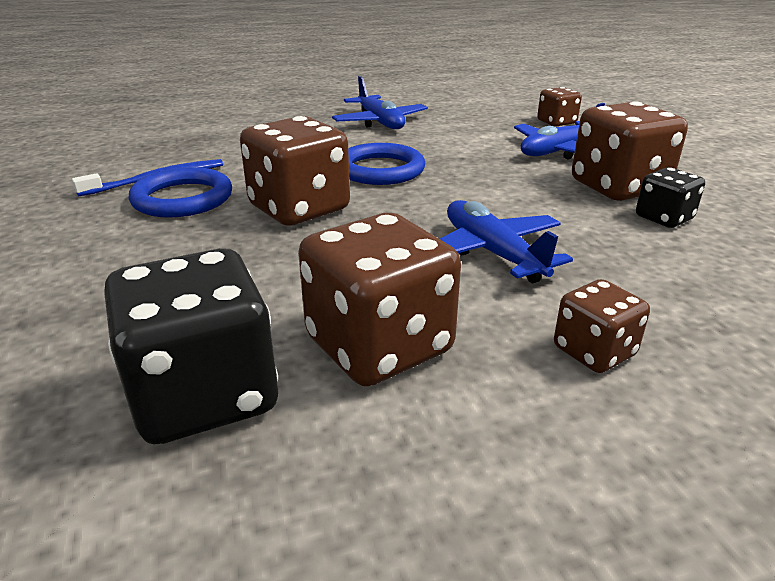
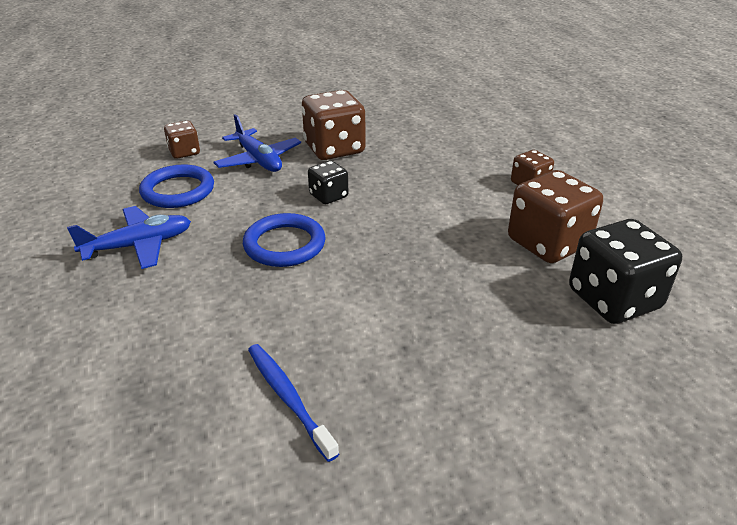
camera: 90 degrees left, 5 degrees up
(182, 199) = (345, 364): blue ring -> blue ring (178, 191)
(299, 209) = (369, 285): brown dice -> none
(492, 253) = (436, 202): blue plane -> none
(663, 218) = (382, 143): black dice -> black dice (328, 196)

